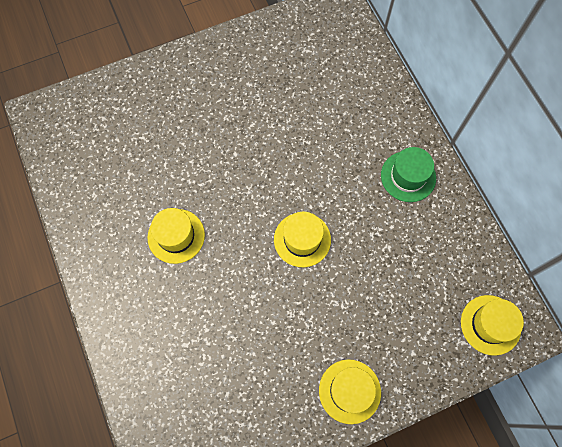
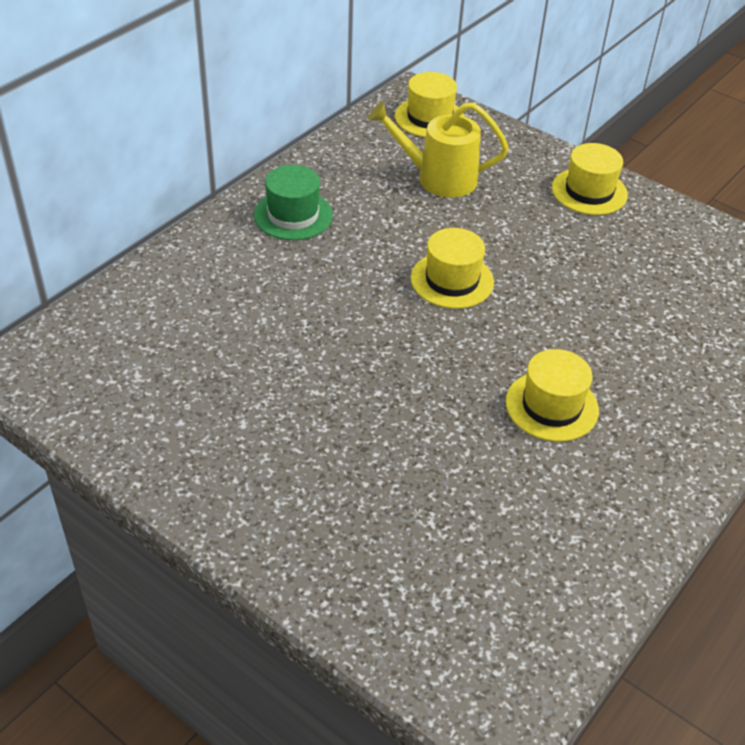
camera: 120 degrees left, 25 degrees down
(410, 288) = (438, 178): none -> yellow watering can

